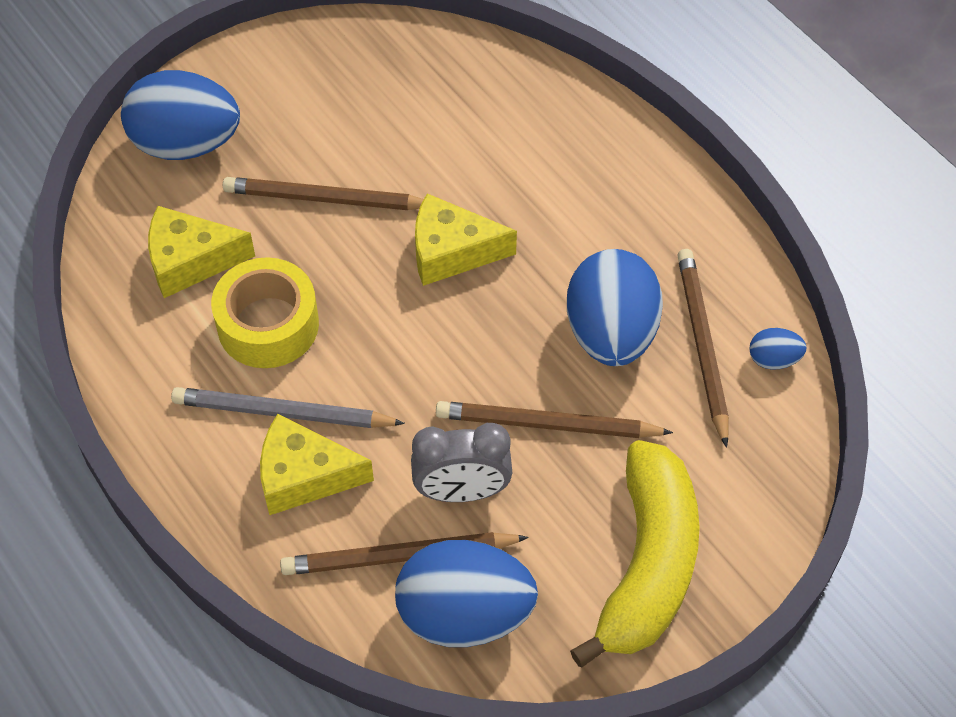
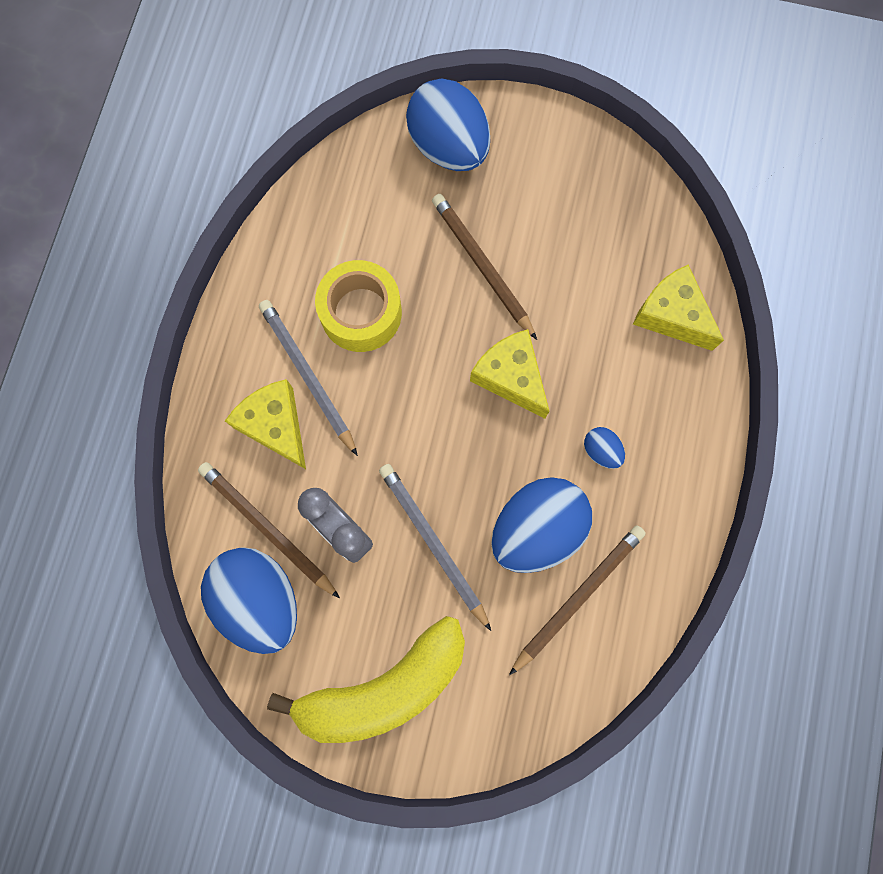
camera: 50 degrees right, 20 degrees up
(190, 261) = (366, 227): yellow cheese -> yellow cheese (671, 315)
(548, 424) = (433, 543): brown pencil -> grey pencil
(773, 359) = (608, 653): blue egg -> blue egg (601, 451)

